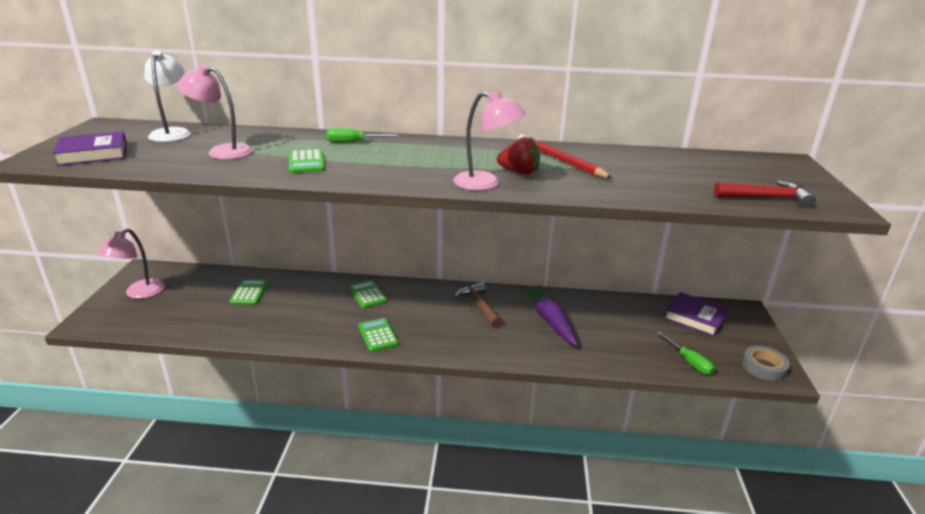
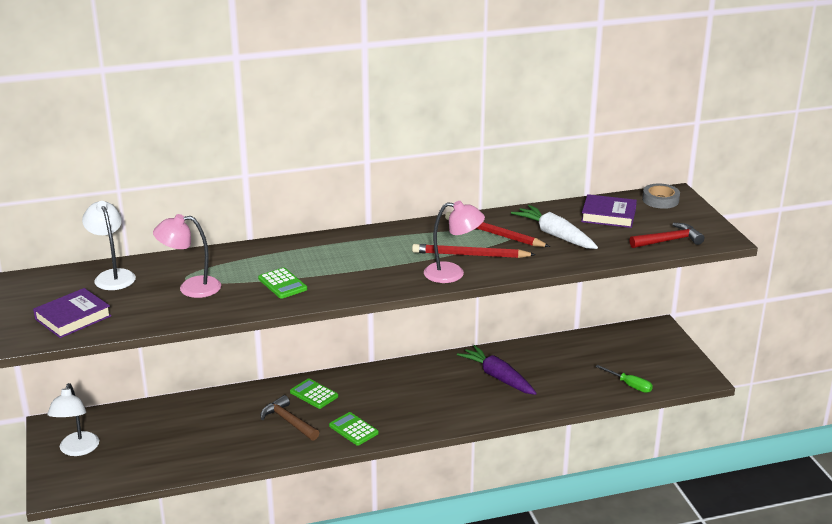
camera: 20 degrees left, 0 degrees up
(139, 293) = (77, 450): pink lamp -> white lamp
(249, 292) = (193, 421): green calculator -> none
(353, 142) = (299, 251): green screwdriver -> none
(479, 306) = (427, 379): brown hammer -> brown hammer (288, 421)
(519, 172) = (470, 255): red strawberry -> red pencil
(627, 172) = (555, 235): none -> white carrot
(695, 317) = (620, 344): purple book -> purple book (608, 215)
(764, 367) = (688, 375): grey tape -> grey tape (660, 200)

